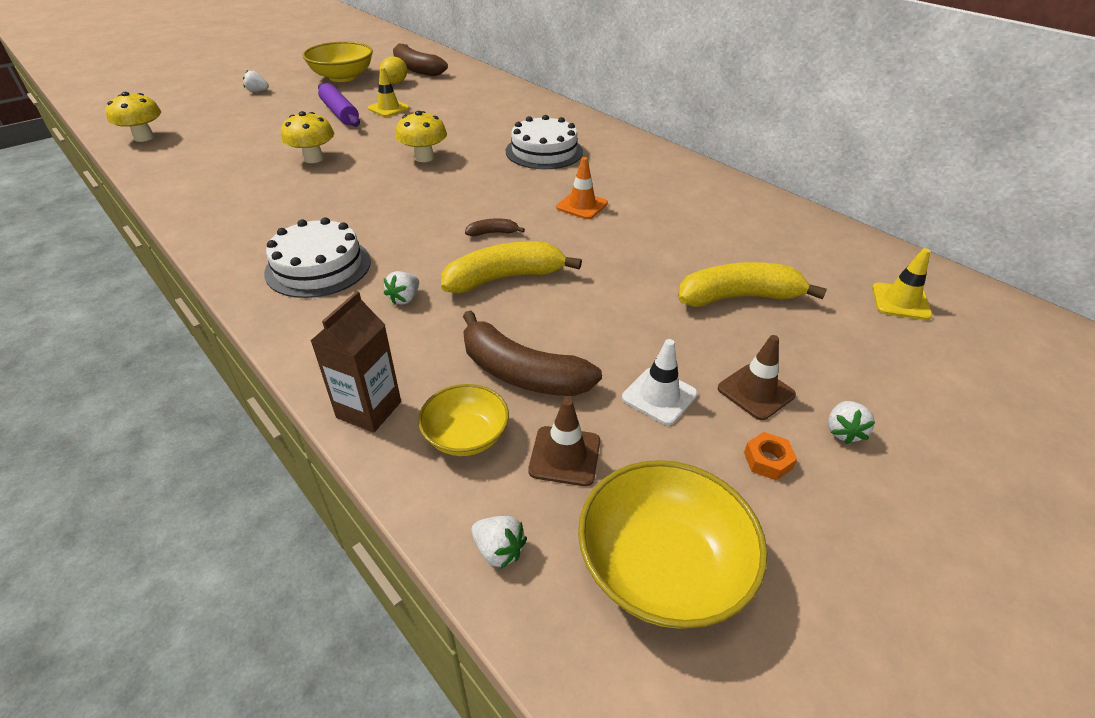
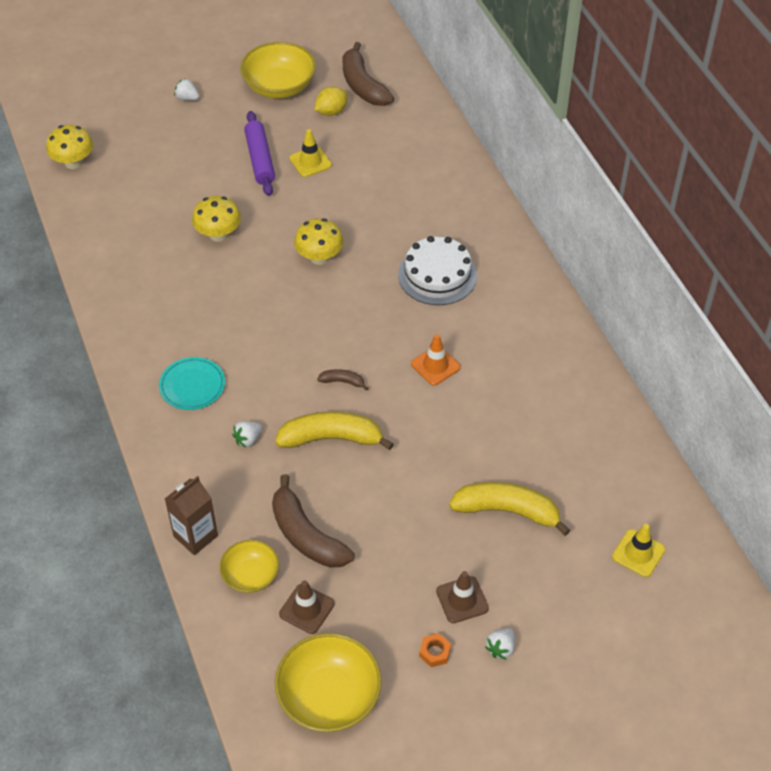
camera: 20 degrees right, 10 degrees up
(318, 267) = (192, 386): white cake -> turquoise plate
(499, 550) = (242, 657): white strawberry -> none
(659, 396) = (392, 583): white traffic cone -> none

